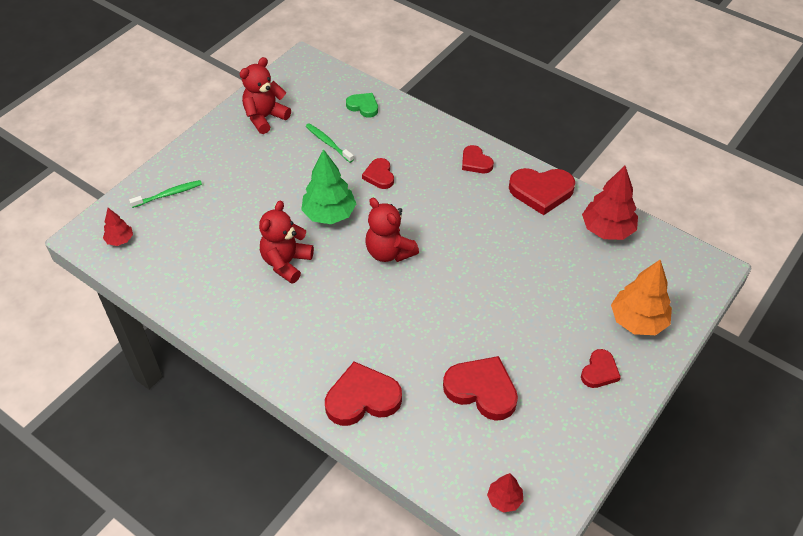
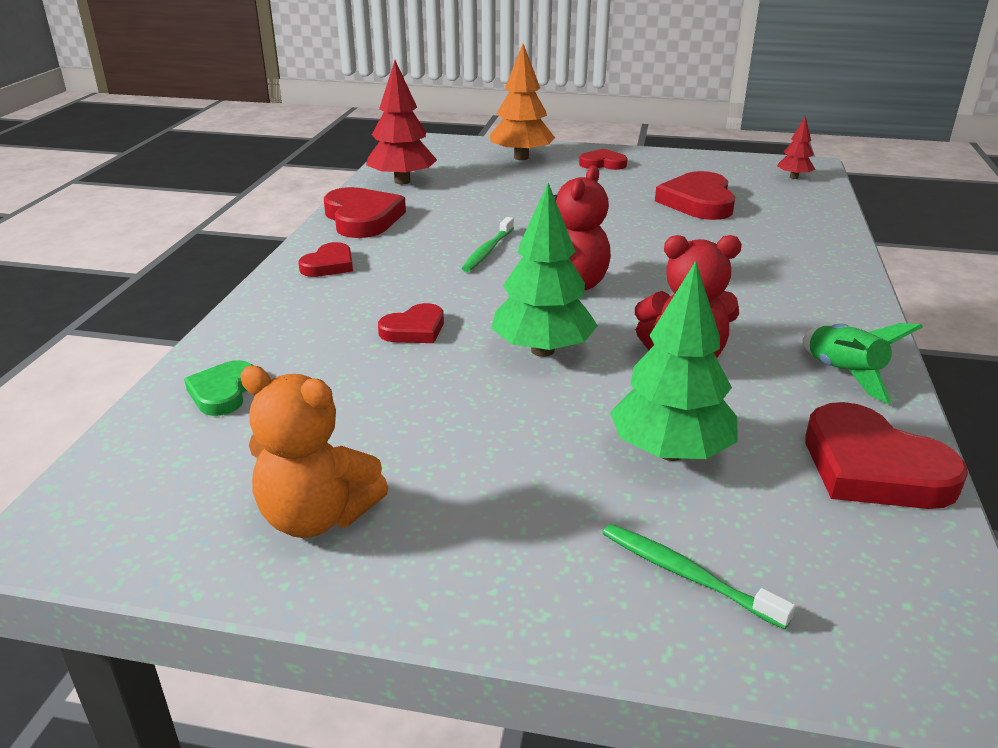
camera: 115 degrees left, 20 degrees down
(120, 240) = (890, 593): red tree -> none
(227, 222) = (670, 452): none -> green tree
(230, 317) = (843, 374): none -> green rocket
(265, 117) = (317, 516): red teddy bear -> orange teddy bear
(328, 143) = (360, 402): green toothbrush -> green toothbrush (488, 250)
(362, 398) = (805, 253): red heart -> red heart (873, 467)

